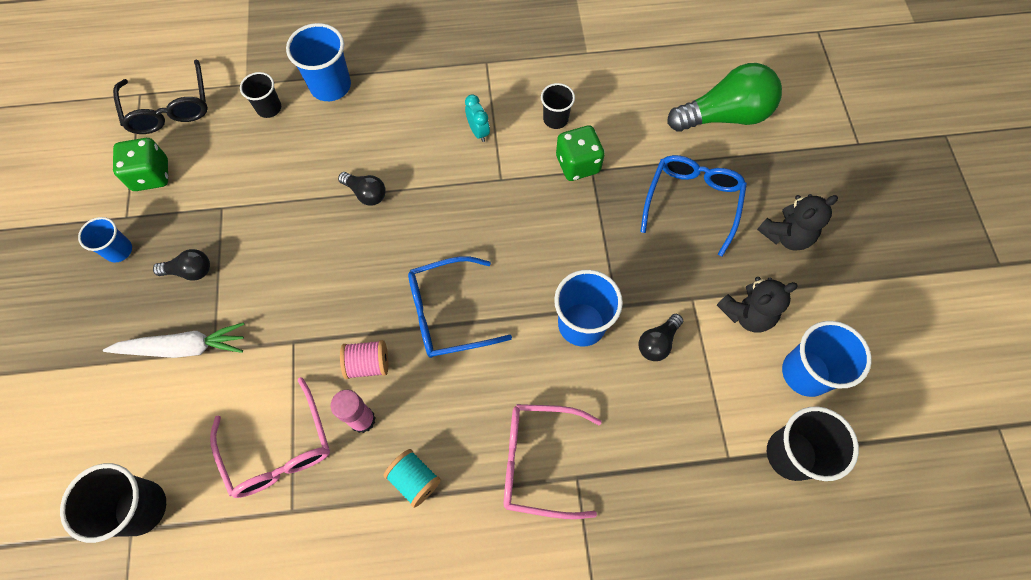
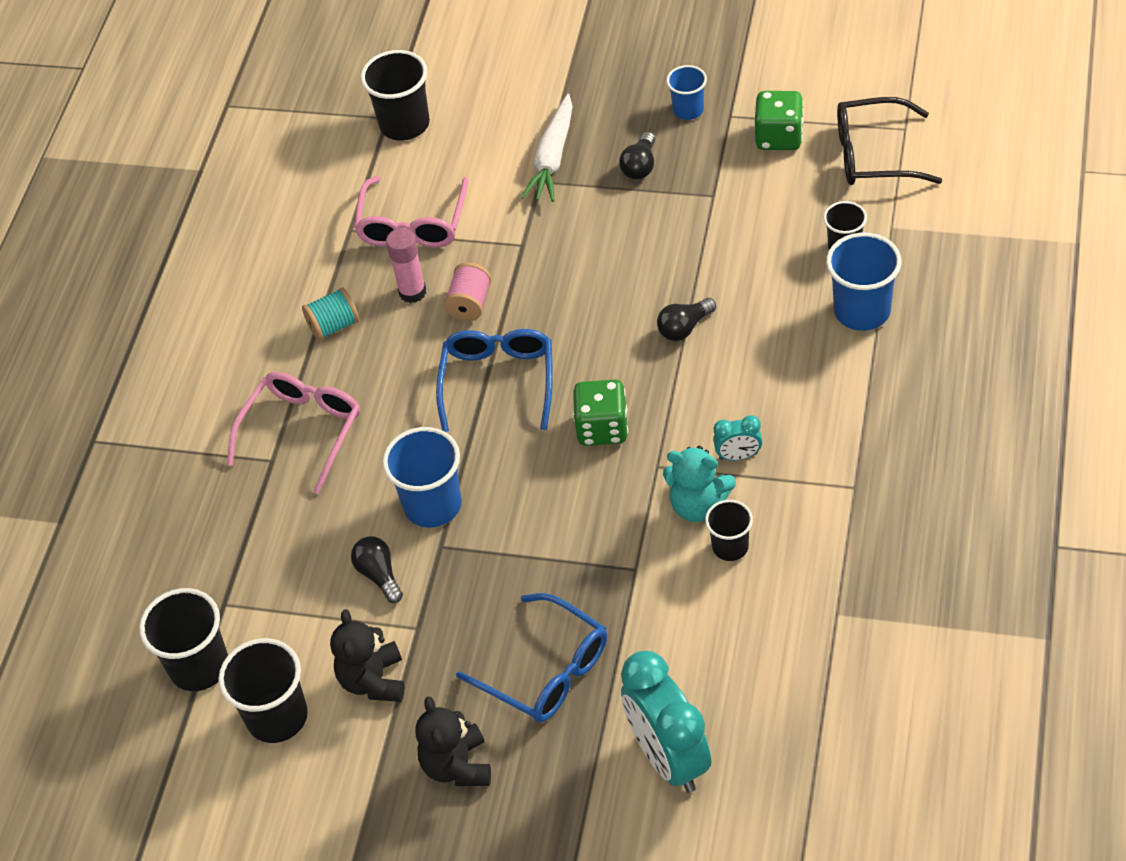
camera: 115 degrees right, 15 degrees down
(278, 449) = (413, 224): pink glasses -> pink glasses turned 75 degrees counterclockwise
(527, 145) = (698, 505): none -> turquoise teddy bear
(578, 164) = (650, 555): green dice -> green dice (602, 428)
(724, 116) = (668, 758): green light bulb -> turquoise clock
(805, 373) = (277, 717): blue cup -> black cup

